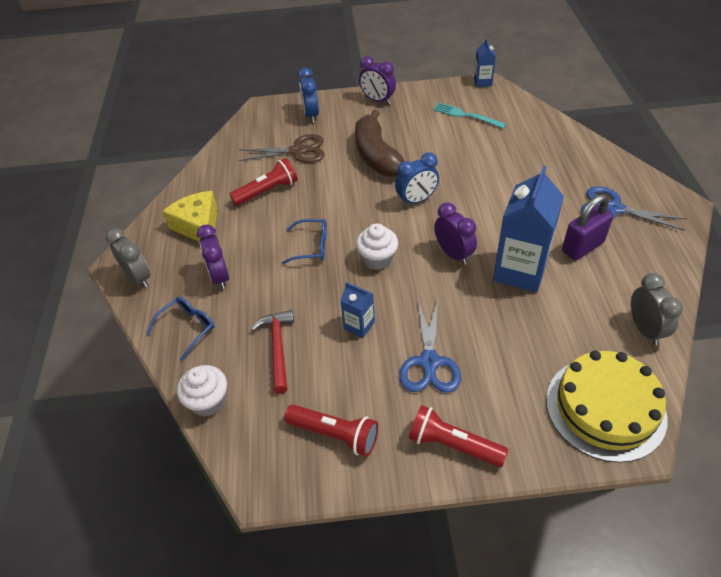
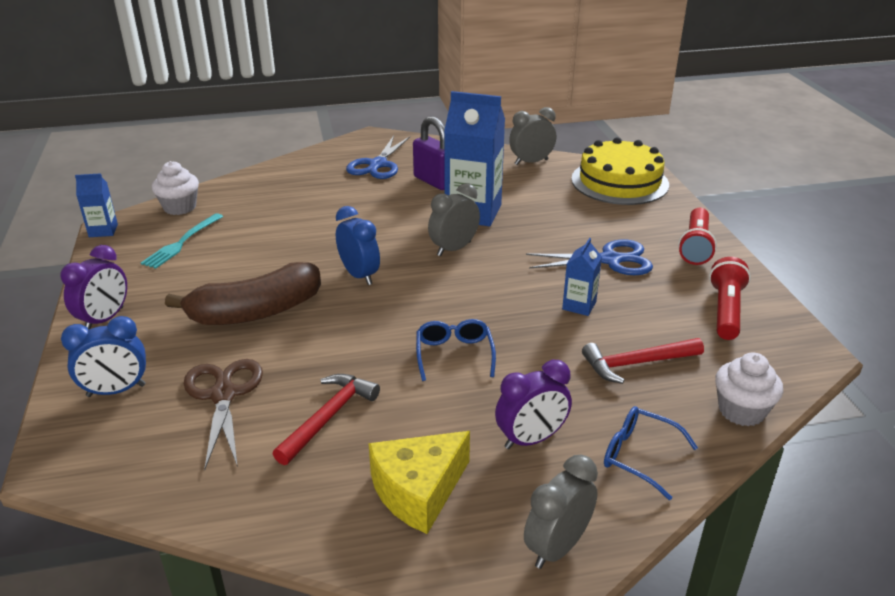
camera: 100 degrees left, 15 degrees down
(267, 191) = (329, 417): red flashlight -> red hammer
(377, 259) = (470, 299): white cupcake -> white cupcake (180, 207)
(453, 254) = (454, 249): purple clock -> grey clock

